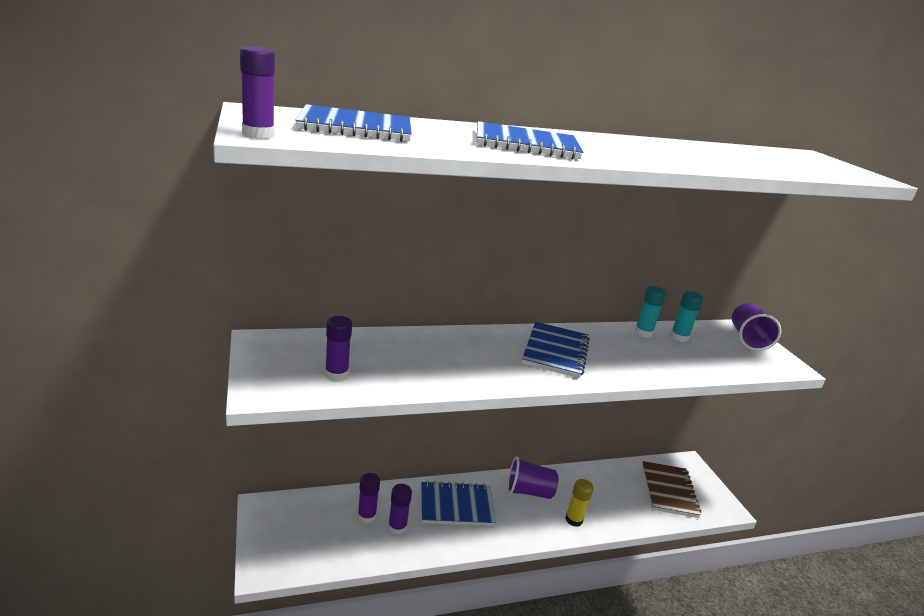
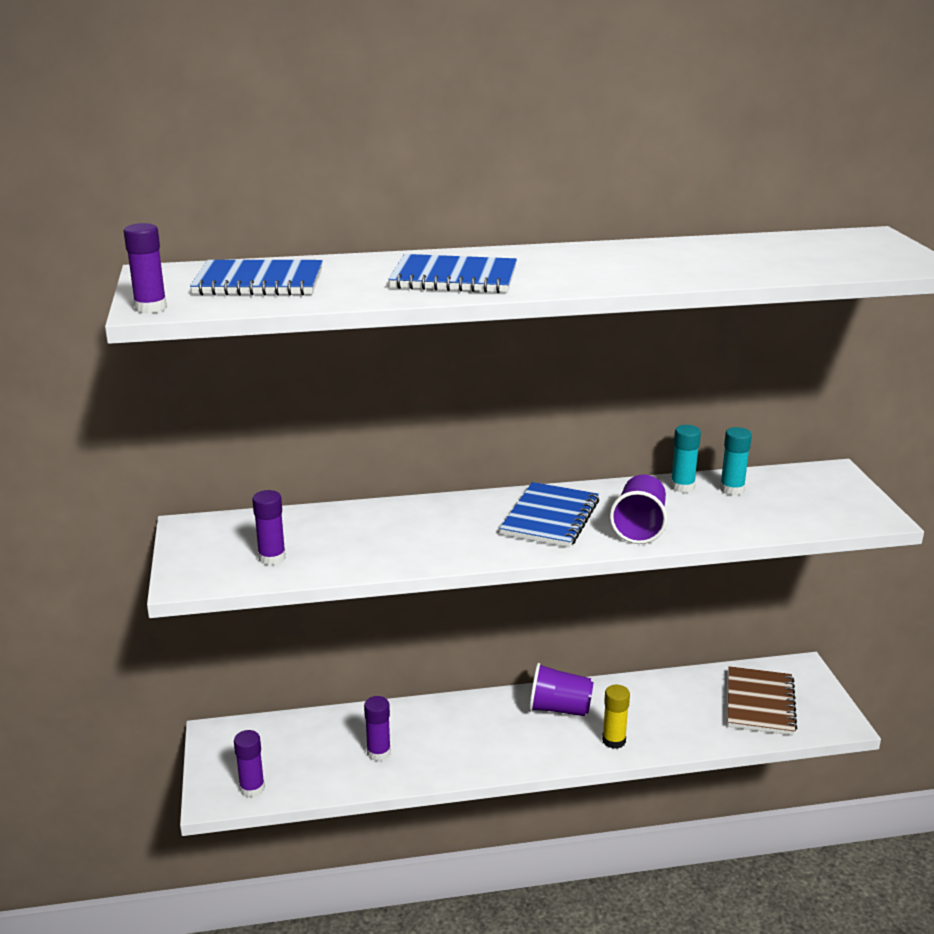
camera: 10 degrees right, 0 degrees up
(366, 516) = (341, 741): purple glue stick -> purple glue stick (252, 788)
(456, 506) = (458, 727): blue notebook -> none
(747, 339) = (833, 486): purple cup -> purple cup (639, 527)

